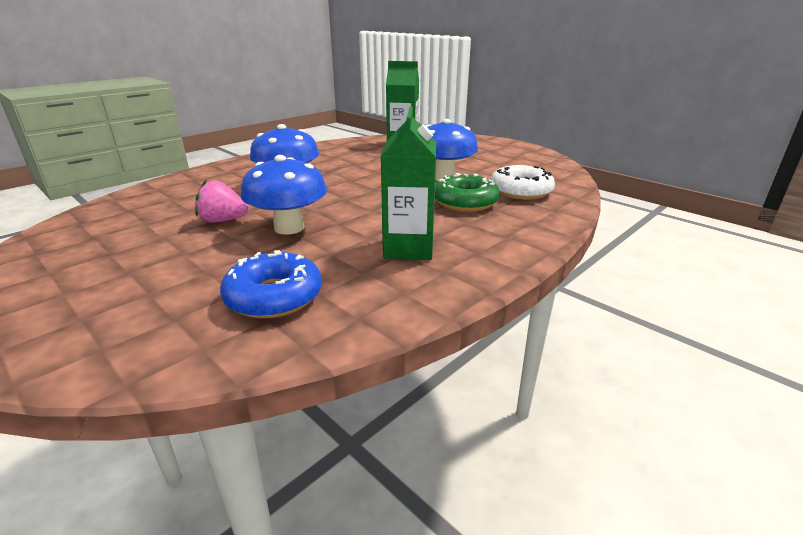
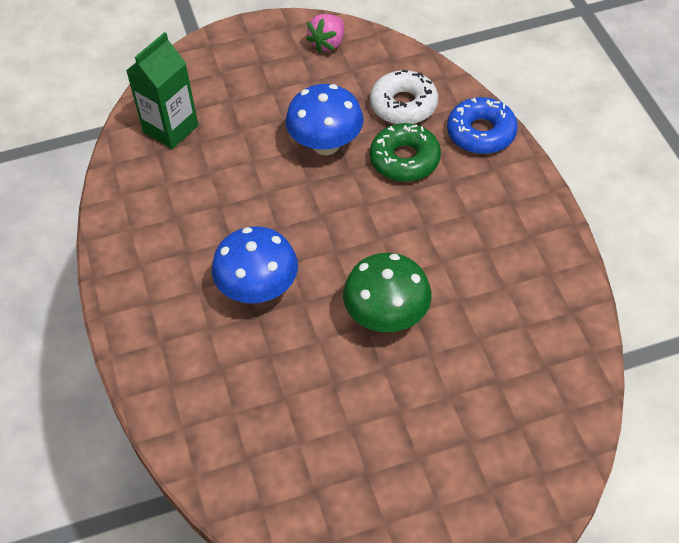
camera: 60 degrees left, 25 degrees up
(223, 220) = (335, 369): pink strawberry -> pink strawberry (328, 44)
(274, 296) = (516, 355): blue donut -> blue donut (481, 133)
(289, 228) = (387, 317): blue mushroom -> green mushroom
(408, 248) = (479, 242): green carton -> none

